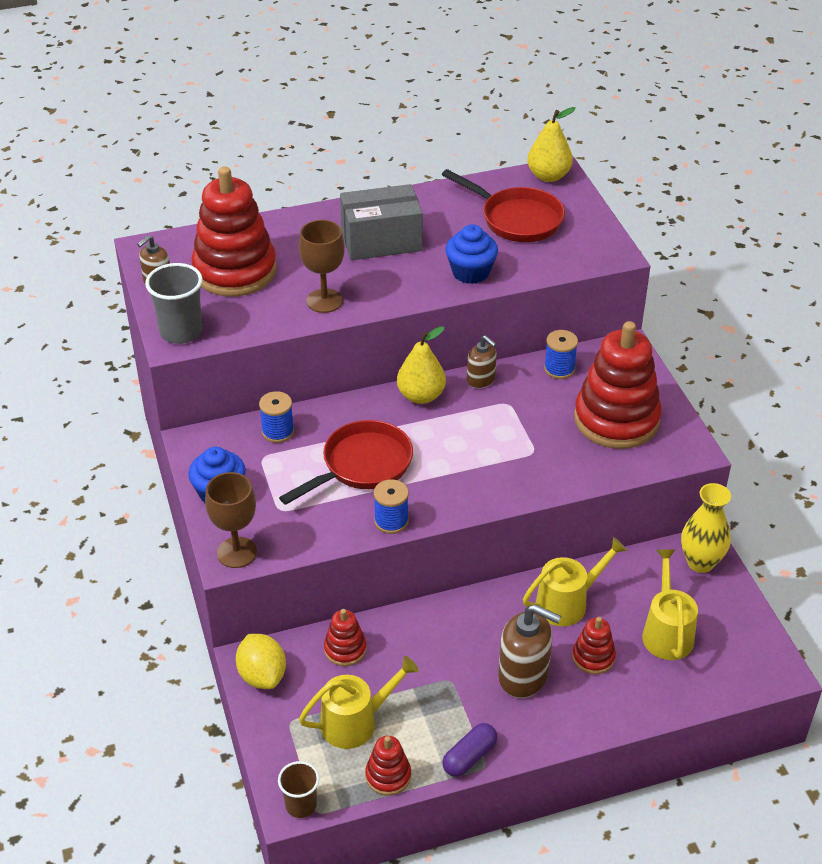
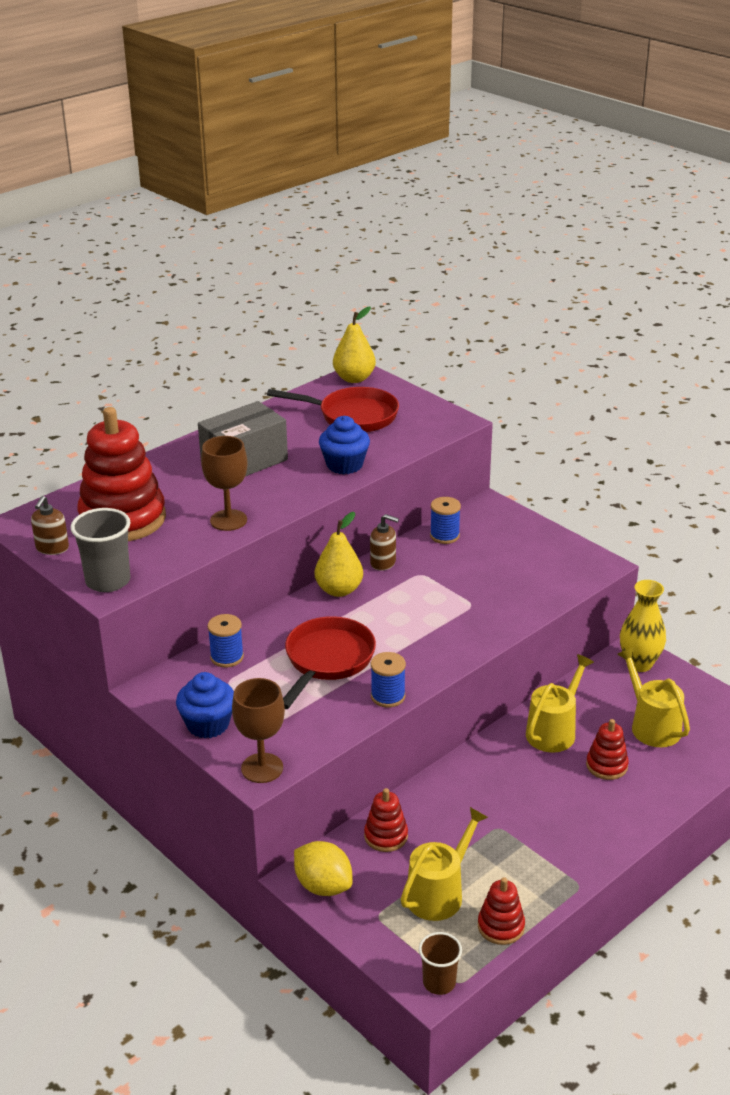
camera: 25 degrees left, 10 degrees down
(469, 757) = (560, 883): purple capsule -> none
(523, 676) = (559, 801): brown soap dispenser -> none
(616, 419) = (521, 560): red stacking toy -> none

